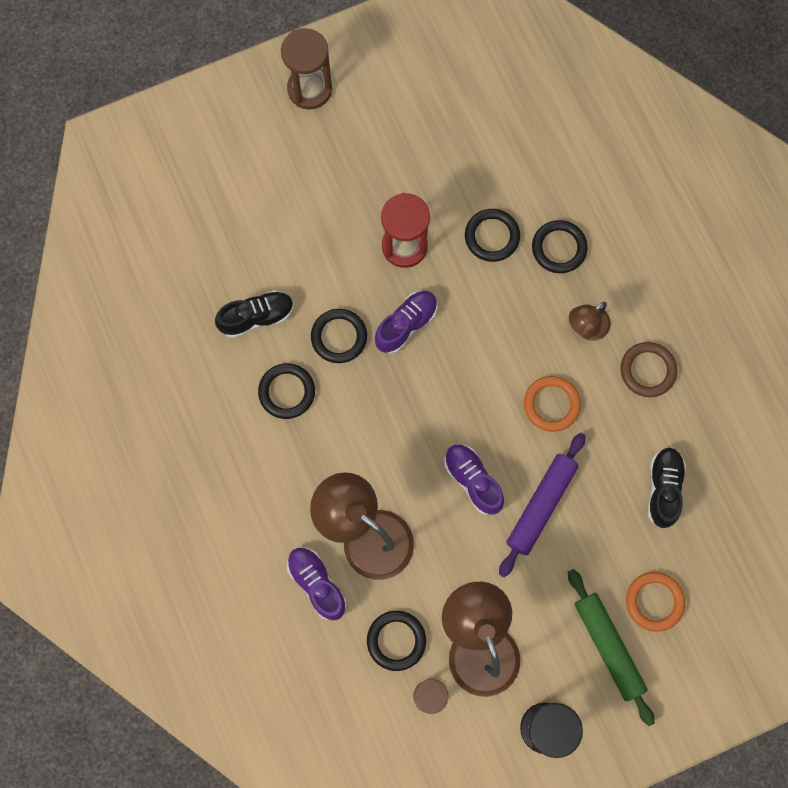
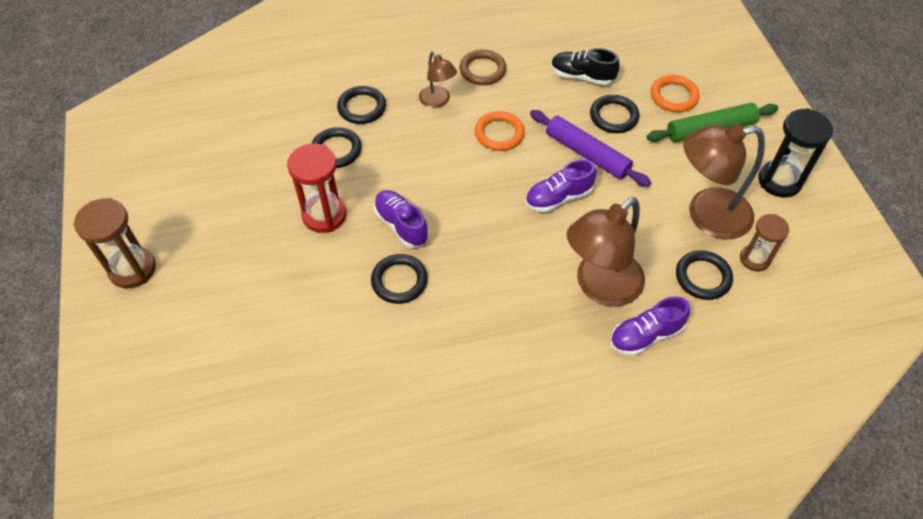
camera: 80 degrees left, 20 degrees down
(257, 317) = (359, 351): black shoe -> none
(287, 392) = (445, 334): black ring -> black ring (613, 116)

